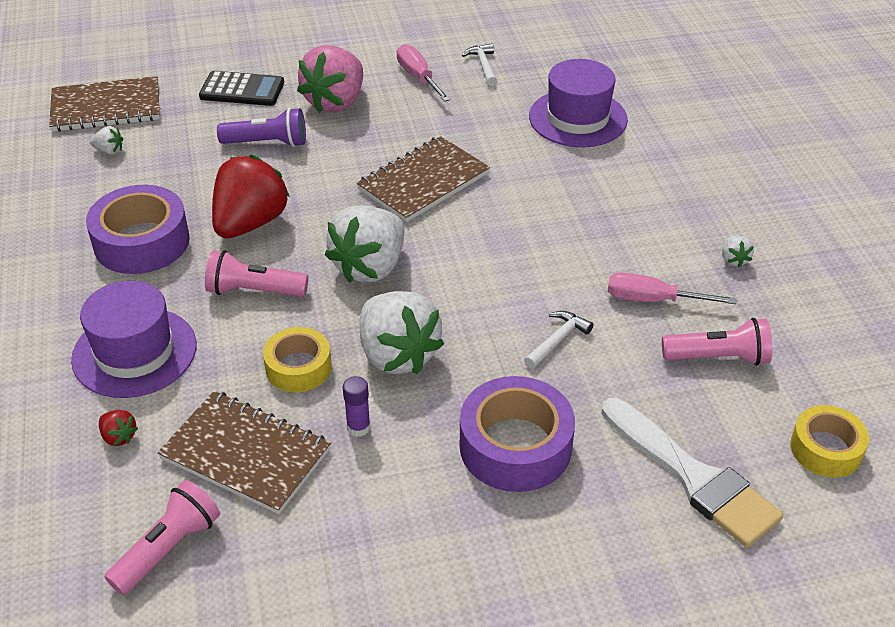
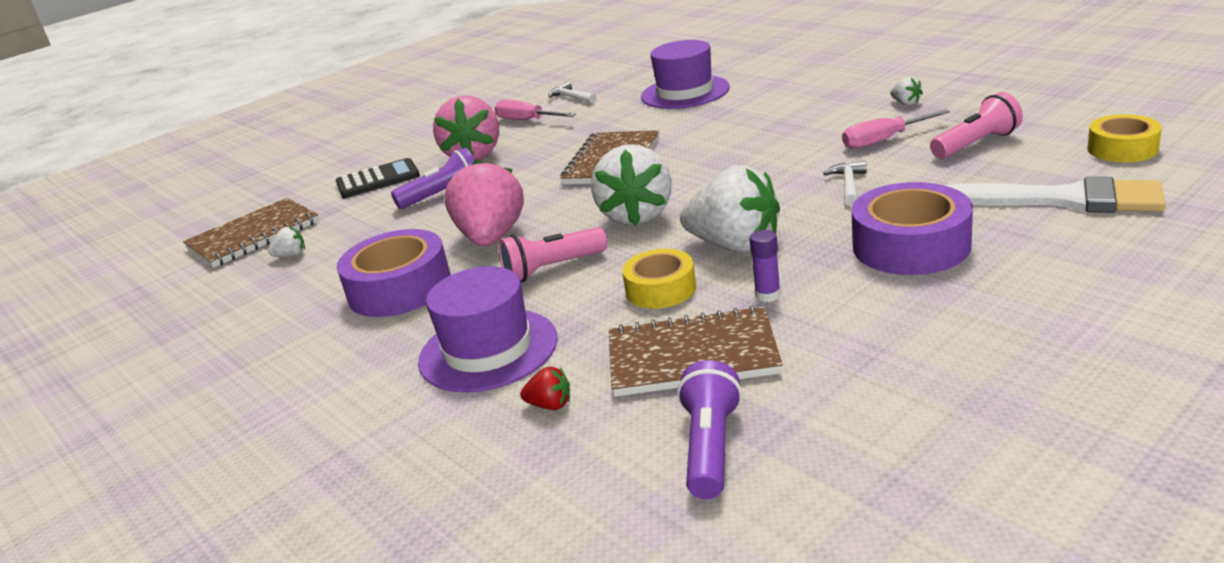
camera: 25 degrees left, 15 degrees down
(168, 548) = (710, 447): pink flashlight -> purple flashlight
(250, 223) = (492, 237): red strawberry -> pink strawberry

